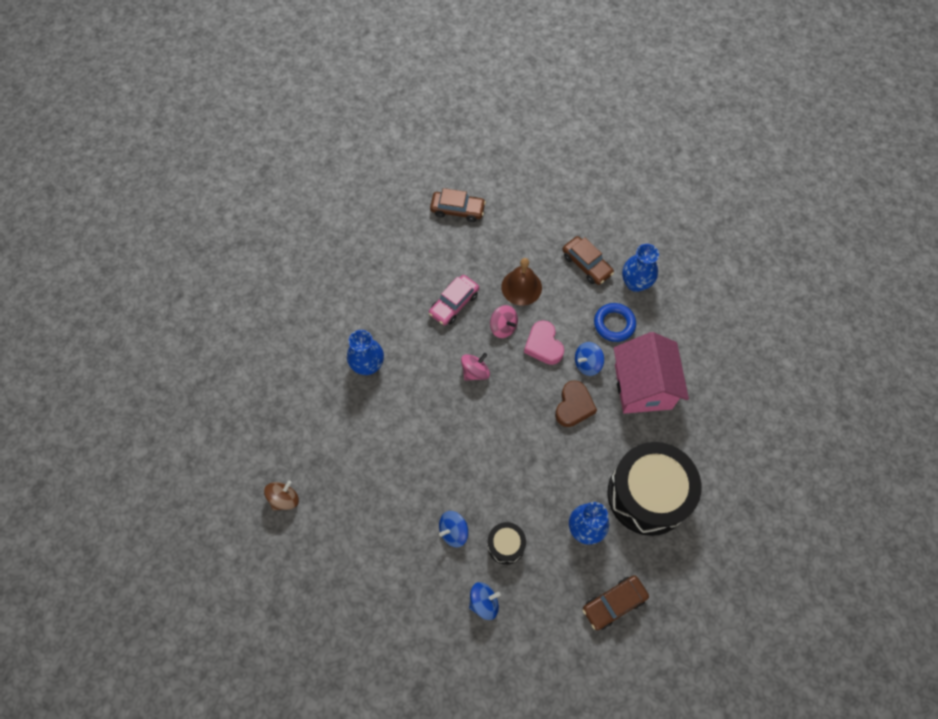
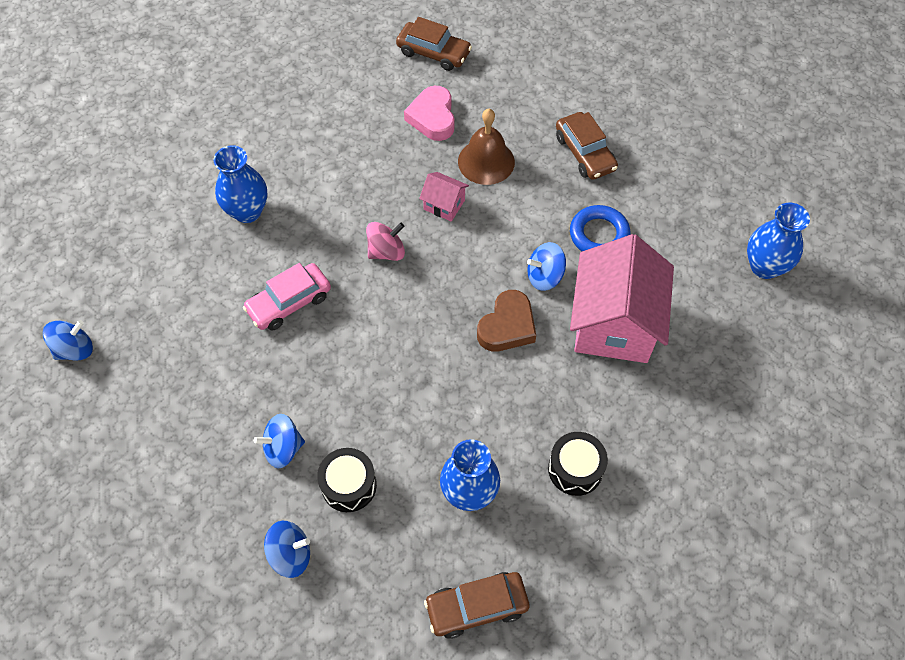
camera: 15 degrees right, 5 degrees down
(284, 499) = (75, 349): brown spinning top -> blue spinning top
(454, 304) = (388, 162): pink car -> pink car (289, 302)
(503, 327) = (444, 205): pink spinning top -> pink house
(543, 345) = (491, 239): pink heart -> pink heart (432, 117)
(635, 283) = (645, 190): blue vase -> blue vase (764, 266)
(647, 495) = (575, 469): black drum -> black drum, size x0.45

